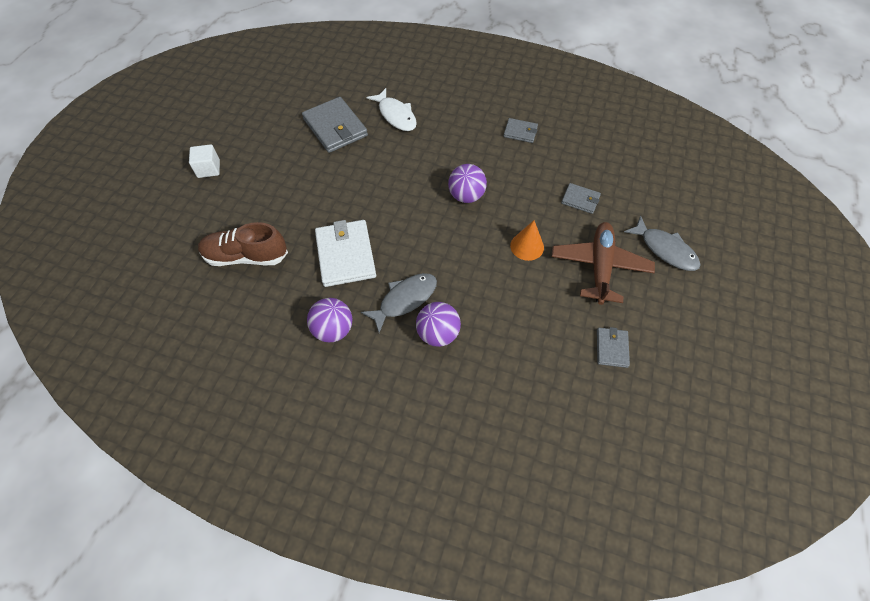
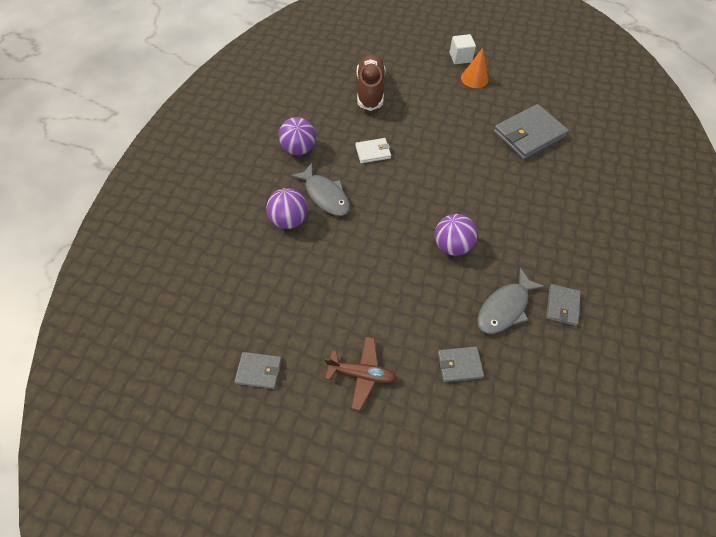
camera: 90 degrees right, 0 degrees up
(345, 255) = (373, 152): white wallet -> white wallet, size x0.53
(396, 115) = (559, 182): white fish -> none
(527, 246) = (387, 300): orange cone -> orange cone (474, 78)
(580, 200) = (459, 365): grey wallet -> grey wallet turned 60 degrees clockwise
(599, 266) = (361, 373): brown plane -> brown plane, size x0.64
(665, 249) = (388, 459): grey fish -> grey fish (505, 307)

